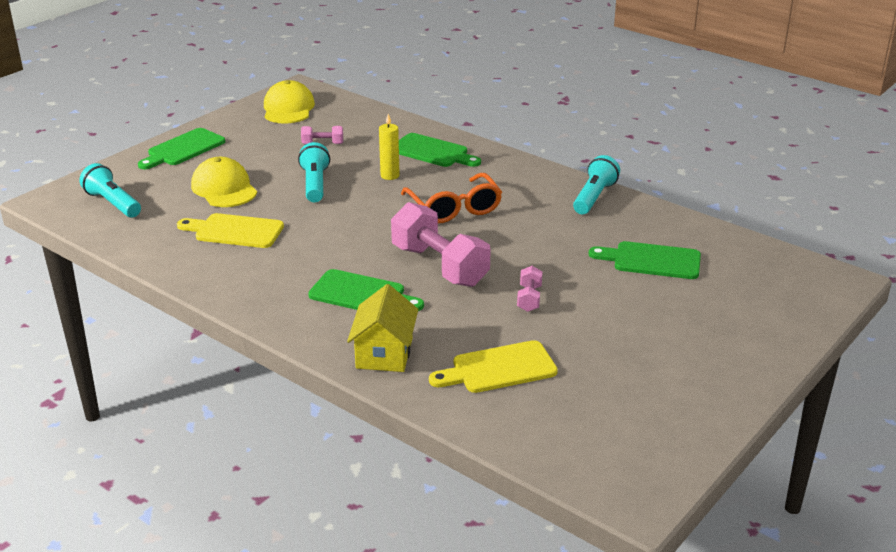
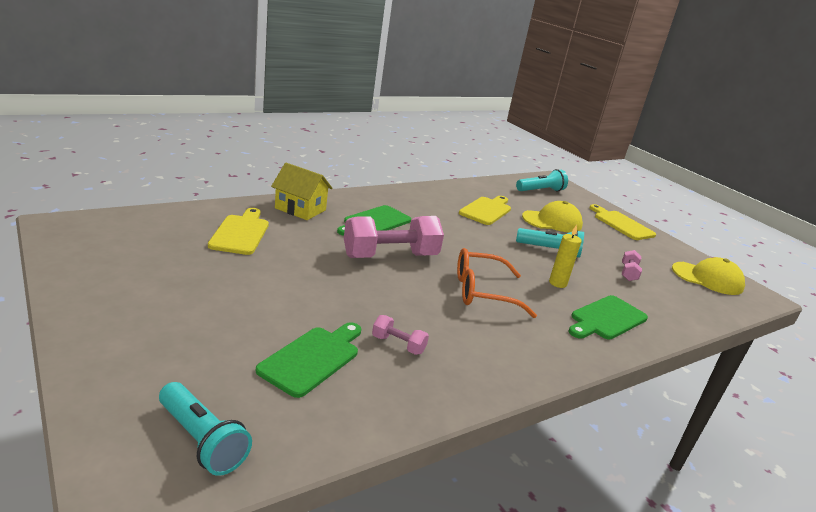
camera: 105 degrees right, 5 degrees down
(183, 149) = (621, 224): green cutting board -> yellow cutting board
(529, 298) = (311, 273): pink dumbbell -> pink dumbbell (398, 344)
(594, 197) = (470, 380): turquoise flashlight -> turquoise flashlight (202, 440)

